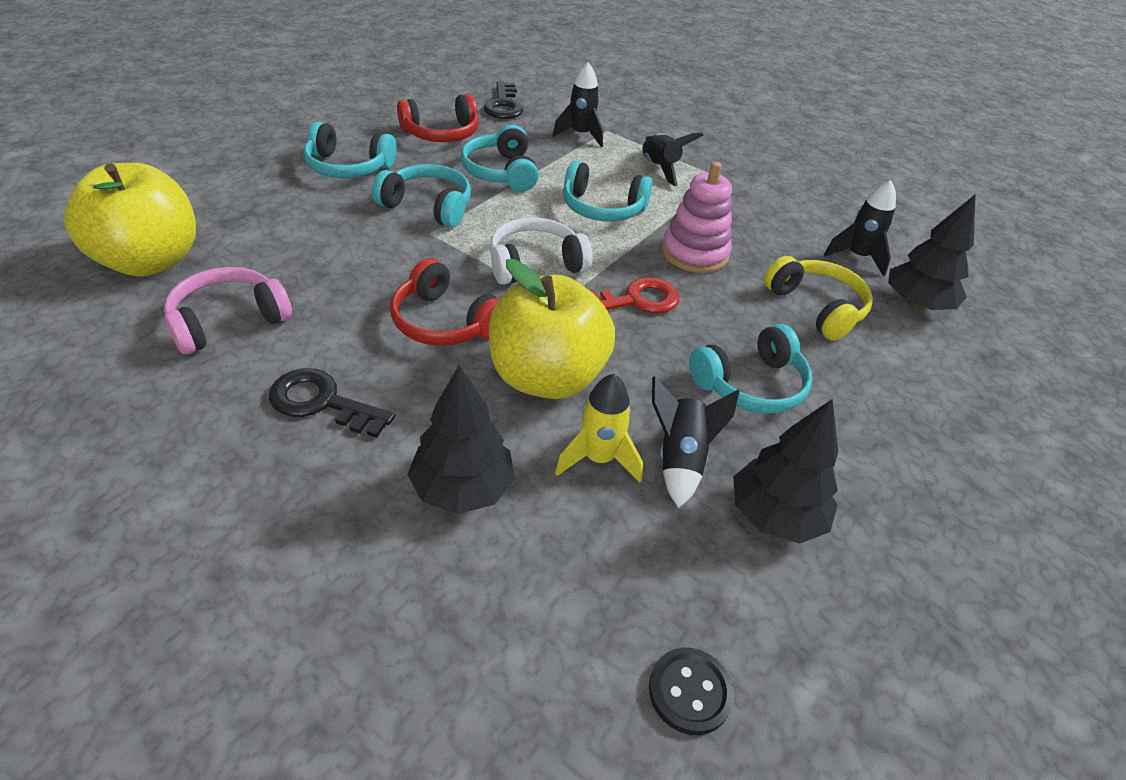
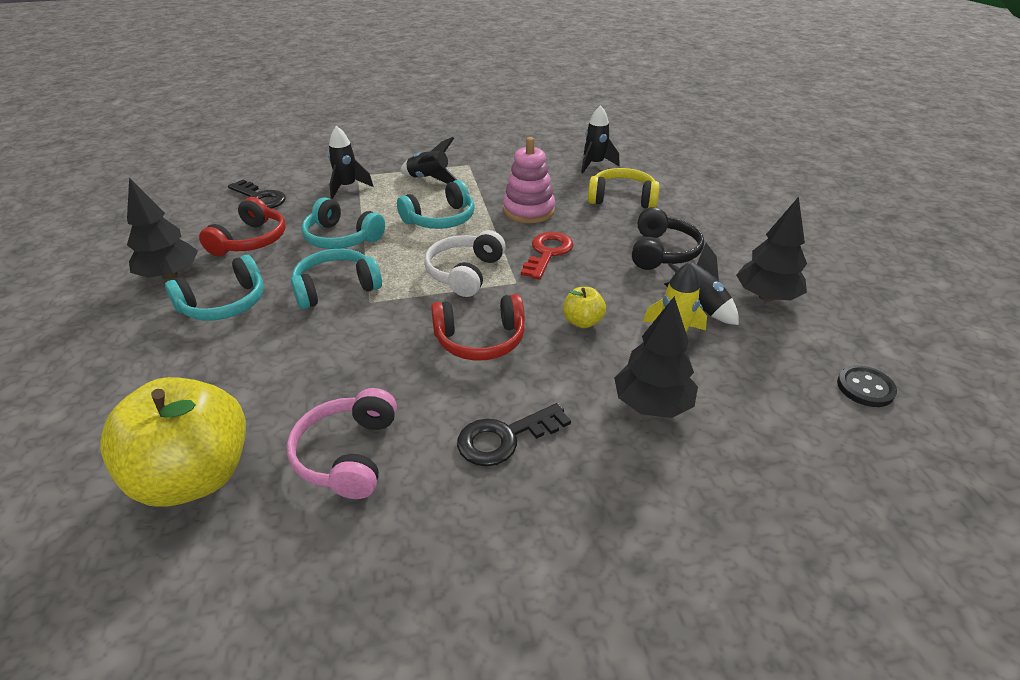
camera: 45 degrees left, 5 degrees down
(546, 377) = (582, 322): yellow apple -> yellow apple, size x0.44
(750, 384) = (662, 252): turquoise headphones -> black headphones
(916, 304) = (651, 170): black tree -> black tree (170, 275)

